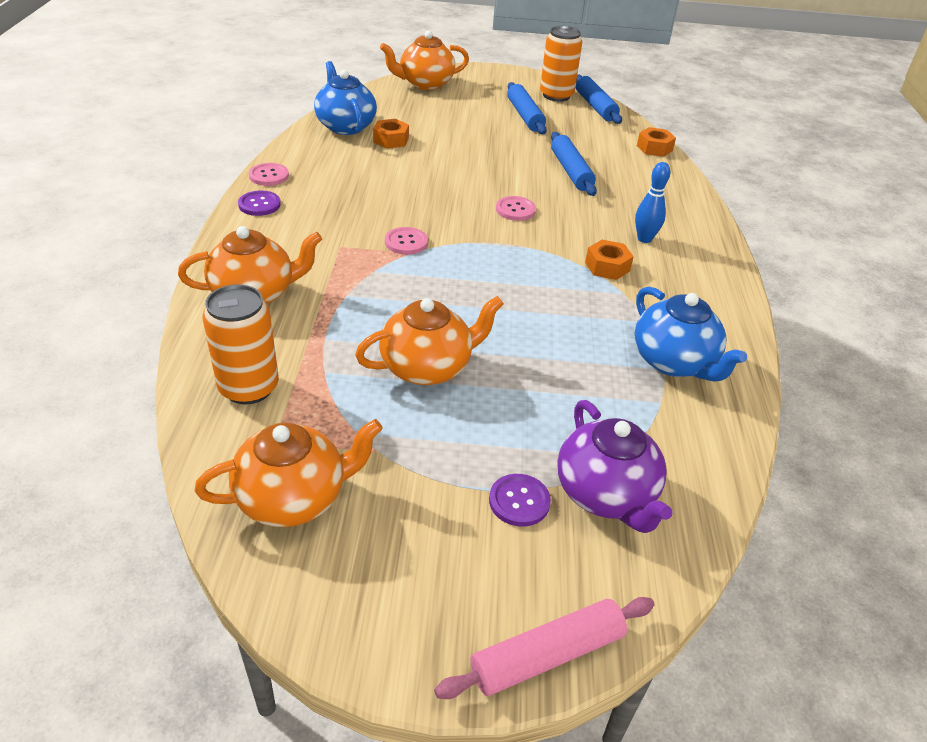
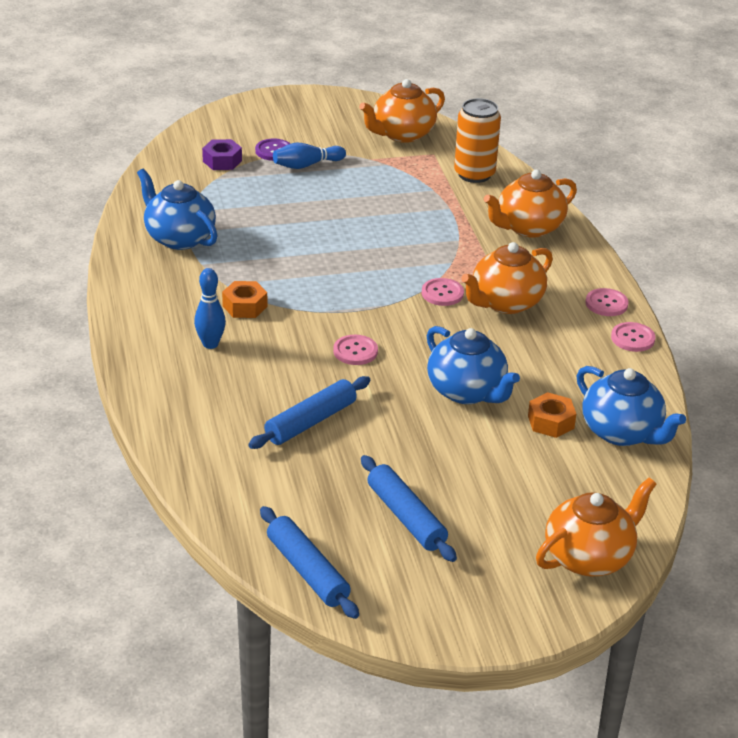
camera: 165 degrees right, 5 degrees down
(259, 204) = (606, 304): purple button -> pink button
(428, 367) = (364, 204): orange teapot -> orange teapot (505, 303)
(439, 167) = (467, 392): none -> blue teapot
(477, 457) = (306, 165): none -> blue bowling pin
(547, 655) = (242, 106): pink rolling pin -> none
(556, 95) = (377, 584): orange can -> none
(571, 171) = (310, 422): blue rolling pin -> blue rolling pin turned 75 degrees clockwise
(606, 494) = (222, 161): purple teapot -> purple nut
(654, 148) = (206, 493): orange nut -> none

